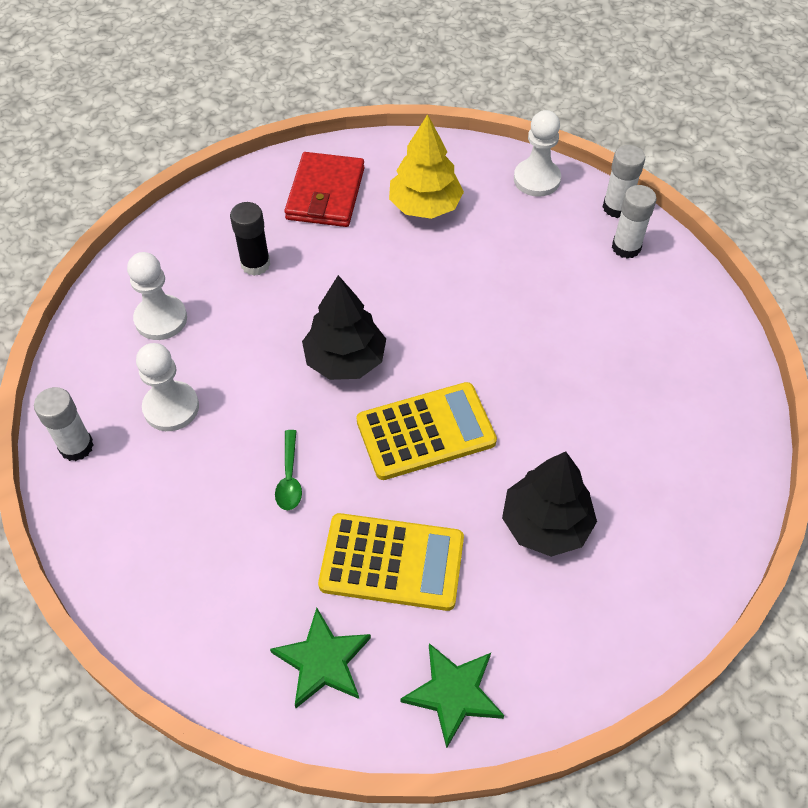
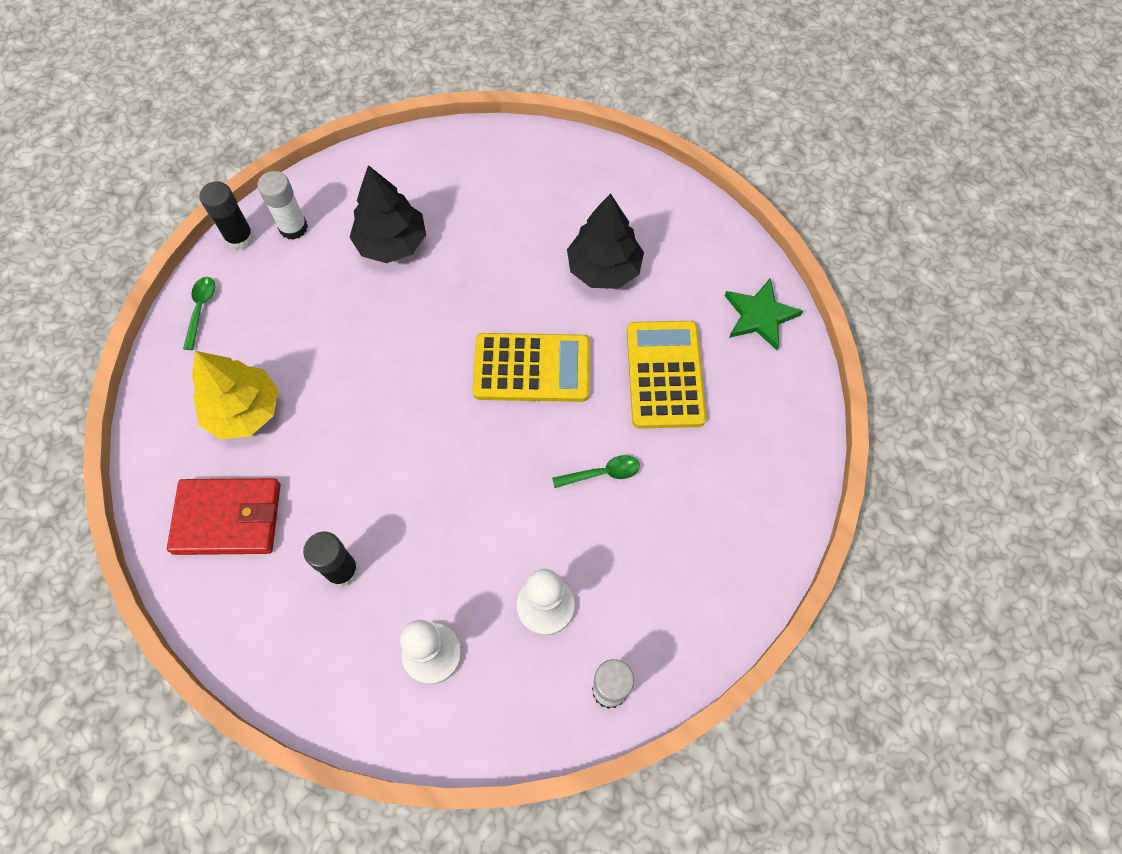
camera: 100 degrees left, 10 degrees up
(322, 661) = (761, 410): green star -> none
(345, 360) = (461, 451): black tree -> black tree (392, 243)
(426, 431) = (532, 368): yellow calculator -> yellow calculator turned 120 degrees clockwise
(536, 179) = (201, 310): white pawn -> green spoon
(616, 207) = (240, 238): white glue stick -> black glue stick

